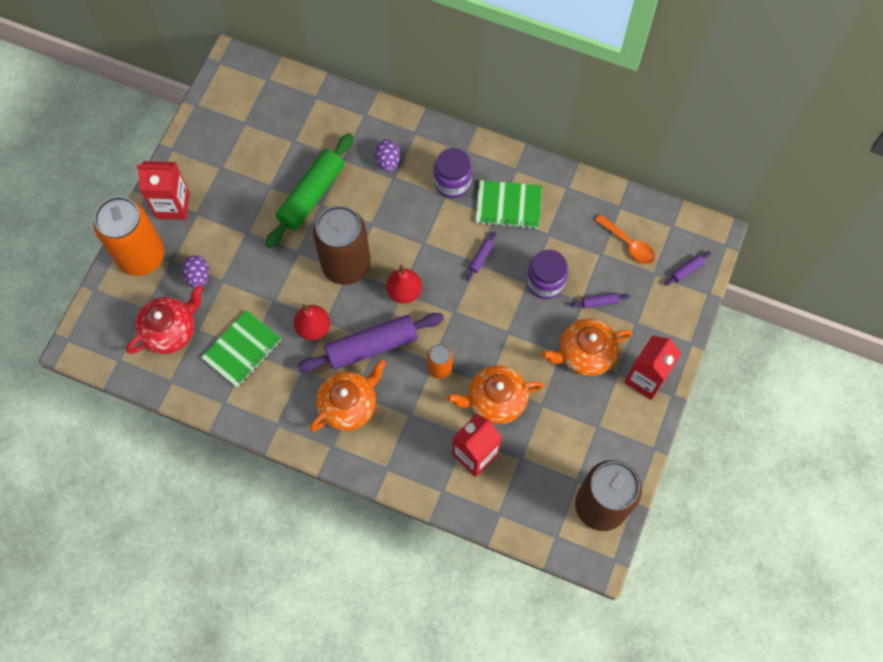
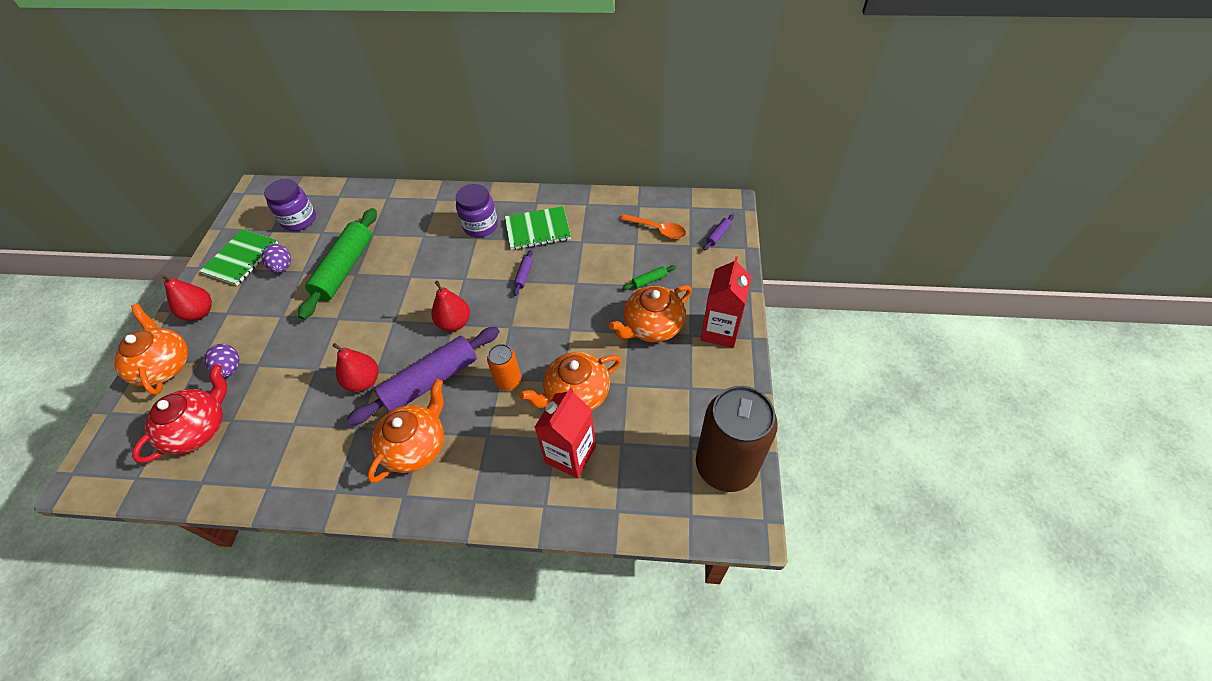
camera: 15 degrees left, 15 degrees down
(141, 256) = (165, 366): orange can -> orange teapot
(173, 205) = (200, 313): red carton -> red pear
(242, 349) = (285, 424): green notebook -> green notebook (241, 258)
(346, 265) = (389, 316): brown can -> none
(388, 162) = (415, 225): purple egg -> purple egg (282, 267)
(545, 282) = (592, 278): purple jar -> purple jar (299, 220)
(599, 302) = (649, 280): purple rolling pin -> green rolling pin

